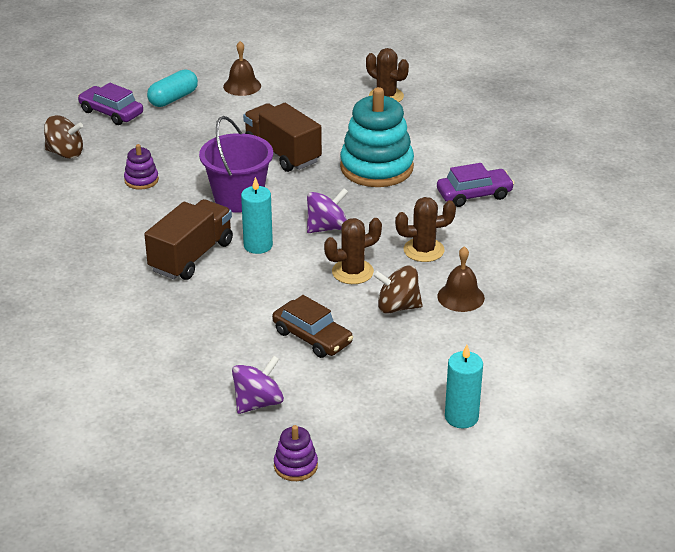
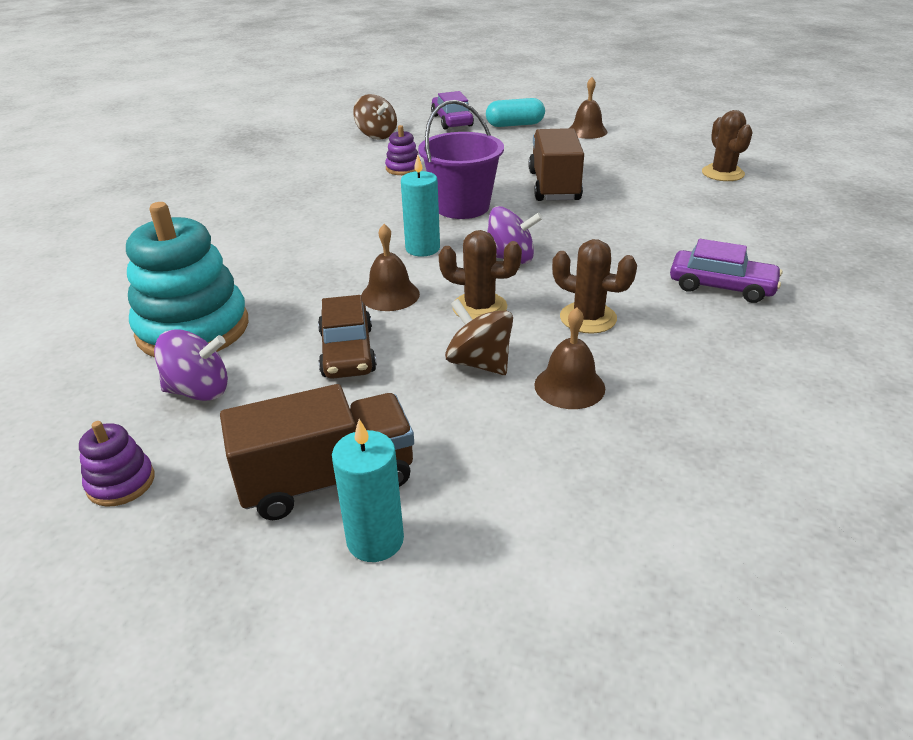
camera: 40 degrees right, 0 degrees up
(191, 256) = (352, 235): brown truck -> brown truck (327, 479)
(285, 289) = (390, 295): none -> brown bell
(376, 167) = (635, 225): turquoise stacking toy -> turquoise stacking toy (193, 329)

